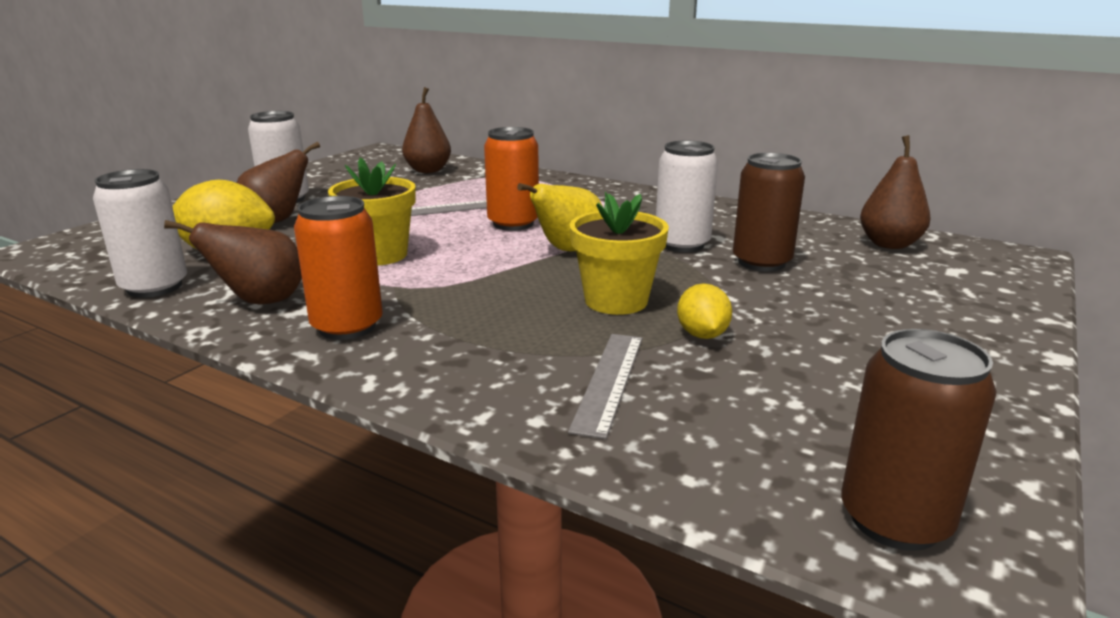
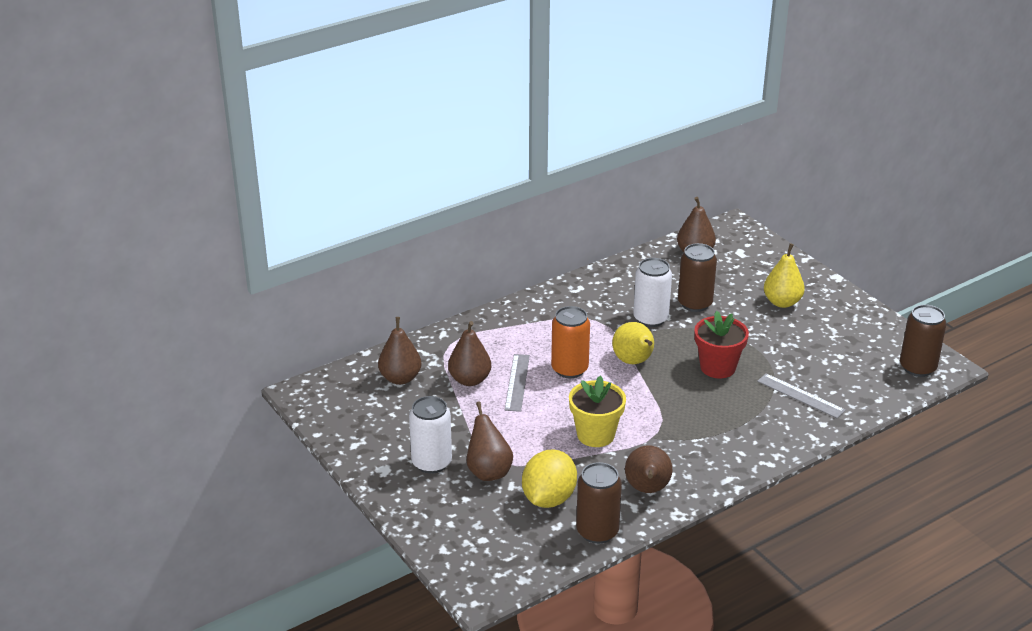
camera: 65 degrees left, 10 degrees up
(154, 287) = (597, 531): white can -> brown can
(347, 327) = (701, 462): orange can -> none
(448, 191) = (470, 380): none -> brown pear
(616, 301) = (717, 367): yellow flower pot -> red flower pot
(702, 335) = (770, 355): yellow lemon -> none
(877, 320) = (782, 302): none -> yellow pear

